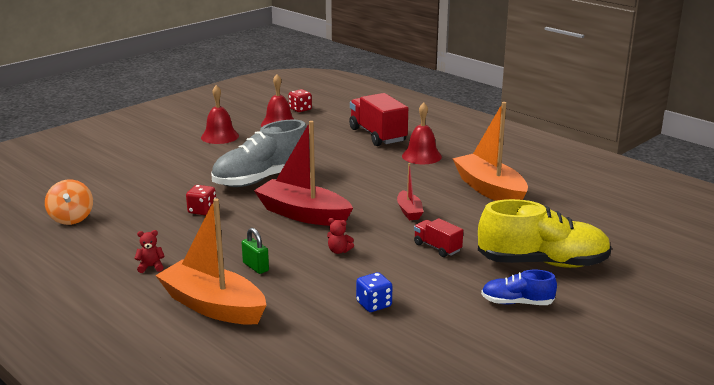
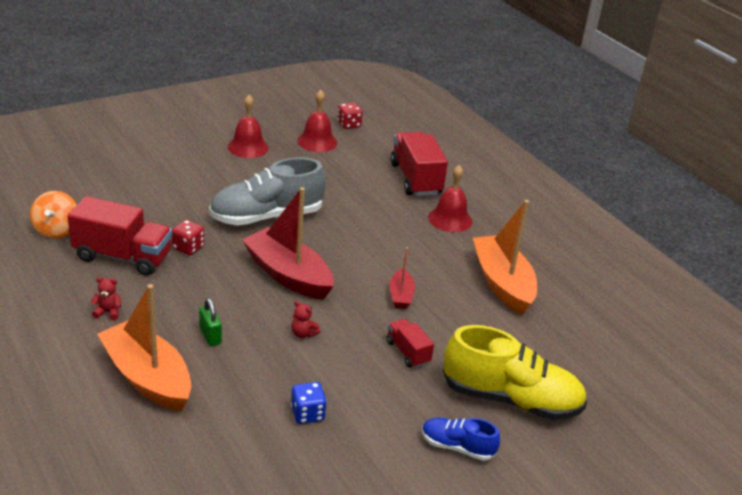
camera: 10 degrees right, 10 degrees up
(144, 226) = (122, 257): none -> red truck

